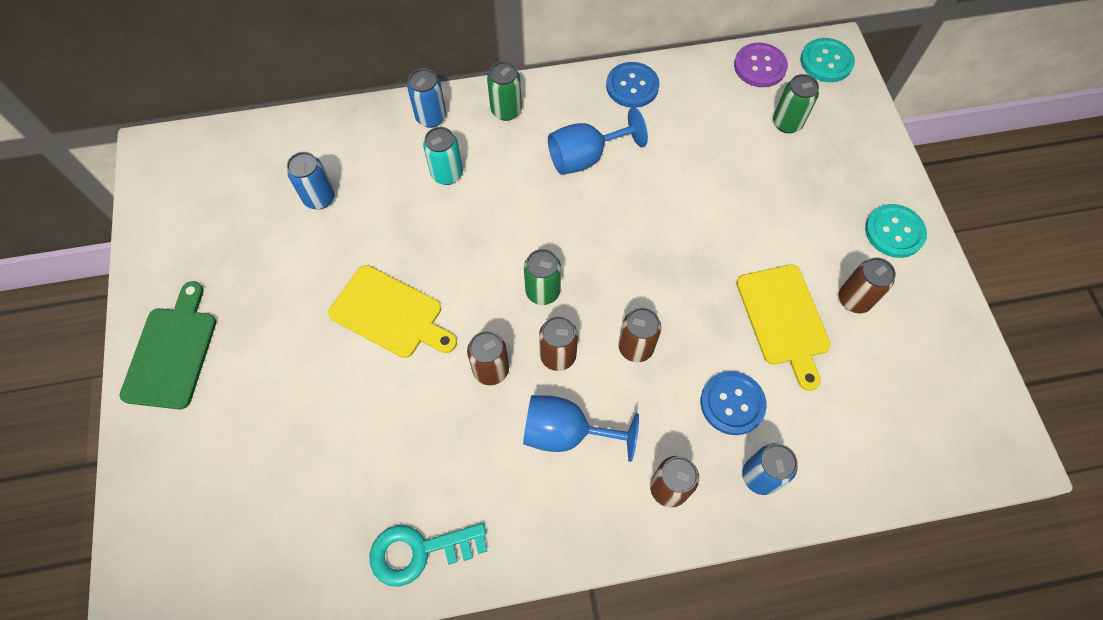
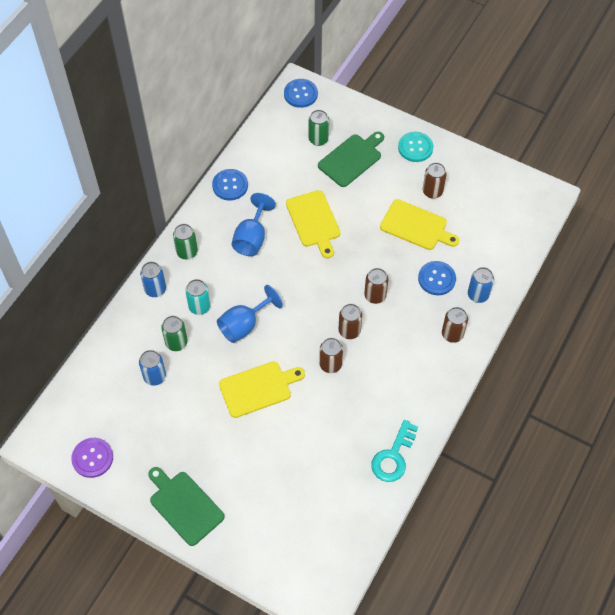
camera: 50 degrees left, 5 degrees down
(543, 291) = (309, 312): green can -> green can (176, 343)
(566, 433) = (390, 355): blue goblet -> blue goblet (244, 325)
(672, 202) = (314, 221): none -> yellow cutting board
(760, 66) = (275, 123): purple button -> purple button (92, 458)
(799, 176) = (351, 159): none -> green cutting board
(826, 61) = (300, 94): turquoise button -> blue button

